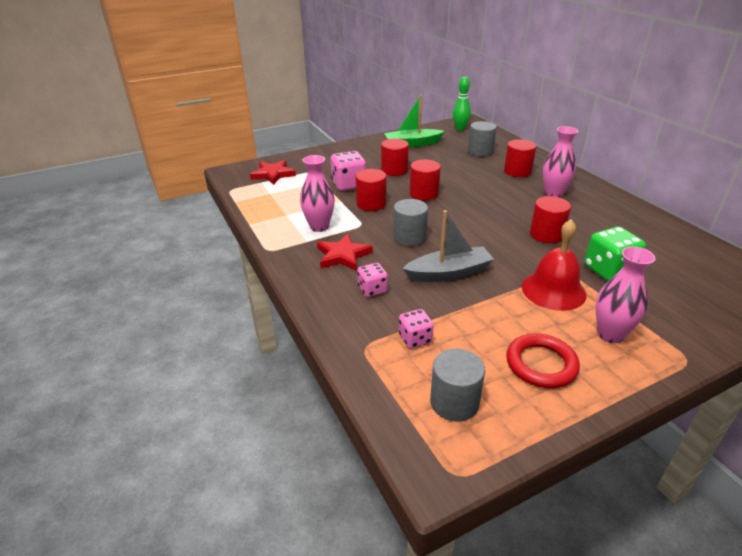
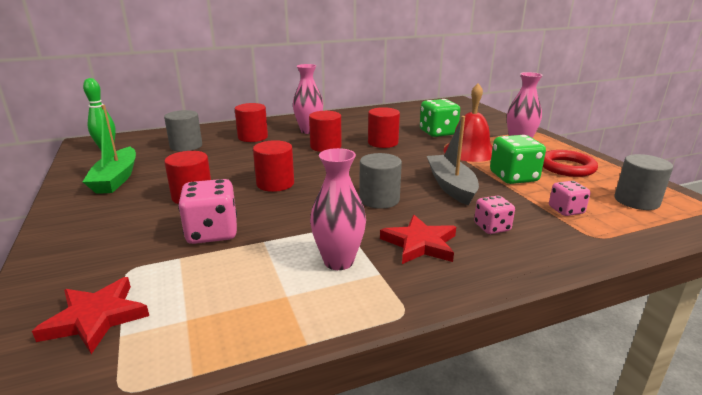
camera: 85 degrees left, 10 degrees down
(371, 204) = (285, 218): red cylinder -> red cylinder (325, 146)
(488, 315) = (513, 177): none -> green dice

